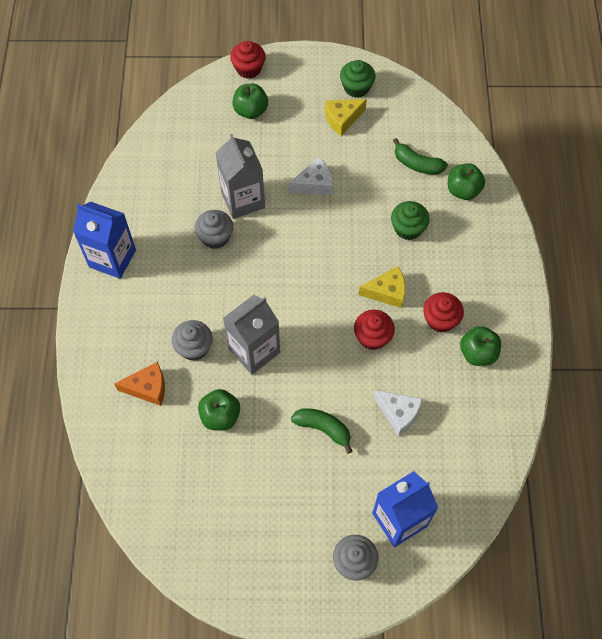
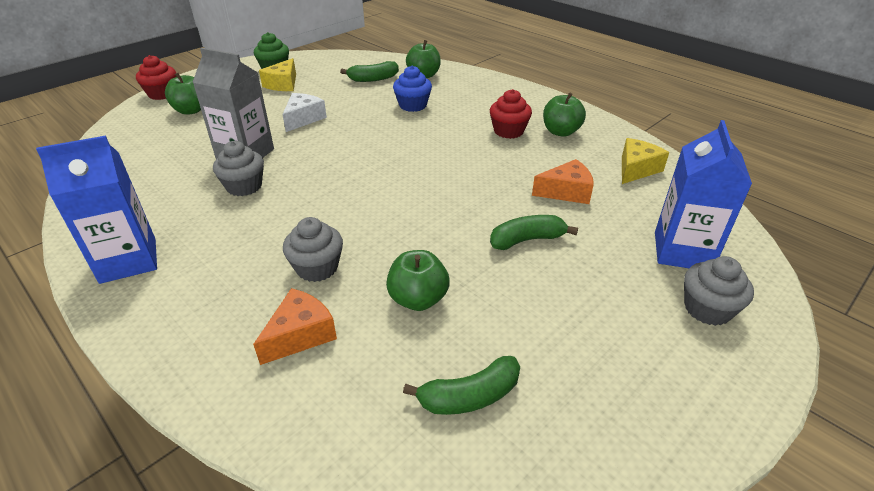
camera: 45 degrees left, 25 degrees down
(184, 492) = (470, 396): none -> green banana
(254, 350) = (385, 232): grey carton -> none
(372, 337) = (475, 165): red cupcake -> none
(387, 292) = (448, 139): yellow cheese -> yellow cheese (636, 169)
(398, 413) = (566, 192): white cheese -> orange cheese
(408, 228) = (413, 105): green cupcake -> blue cupcake

